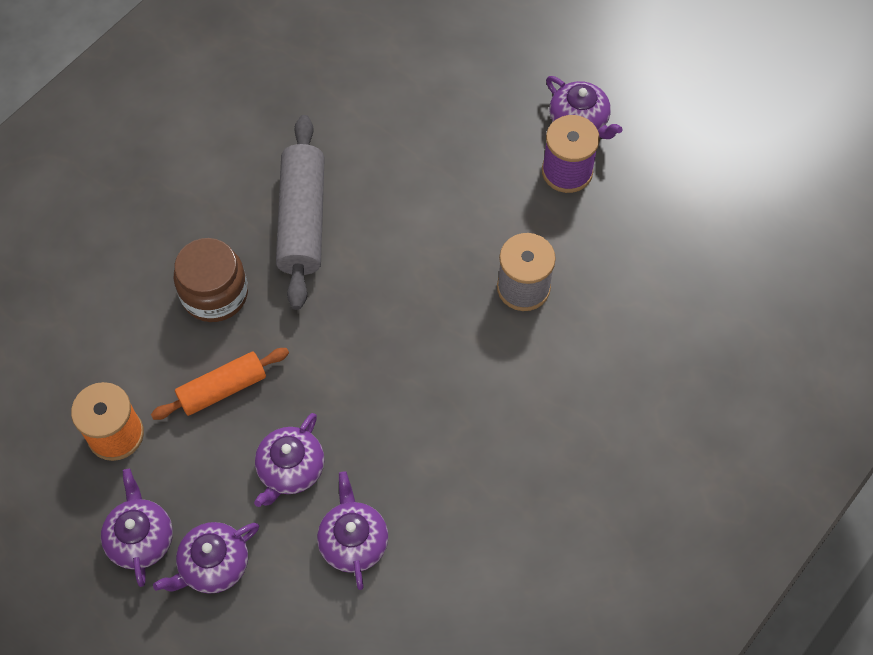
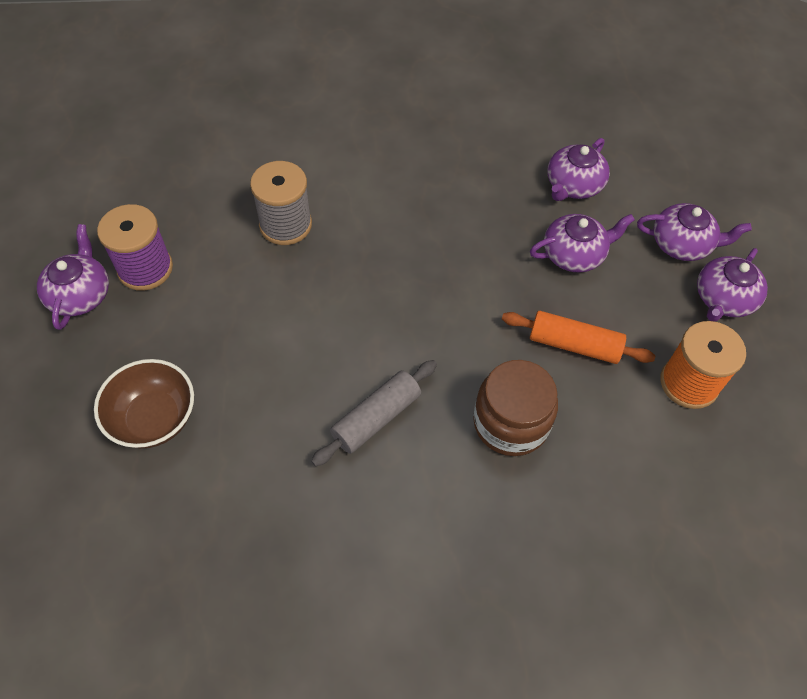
camera: 135 degrees left, 5 degrees down
(302, 220) = (376, 418): grey rolling pin -> grey rolling pin, size x0.64
(431, 103) = (154, 418): none -> brown bowl

